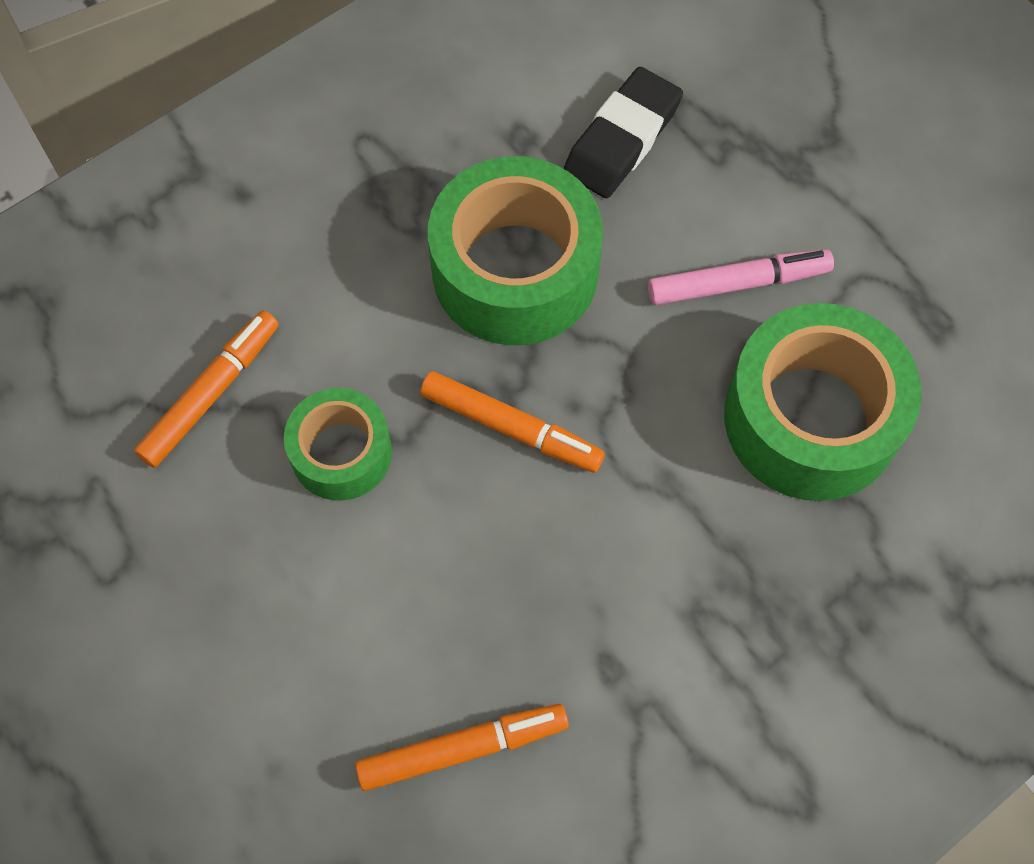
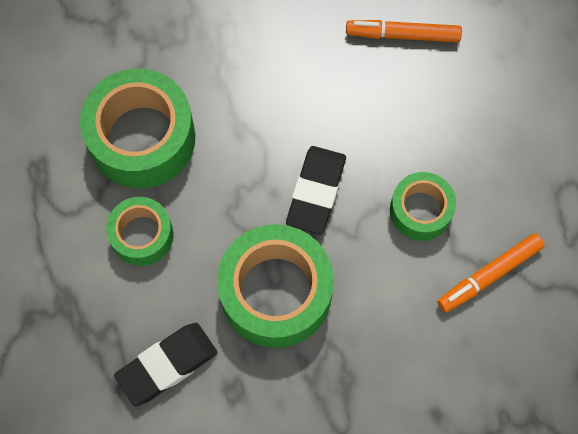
camera: 160 degrees left, 5 degrees up
(511, 427) = (316, 192): orange marker -> black eraser
(738, 283) = (142, 235): pink marker -> green tape

